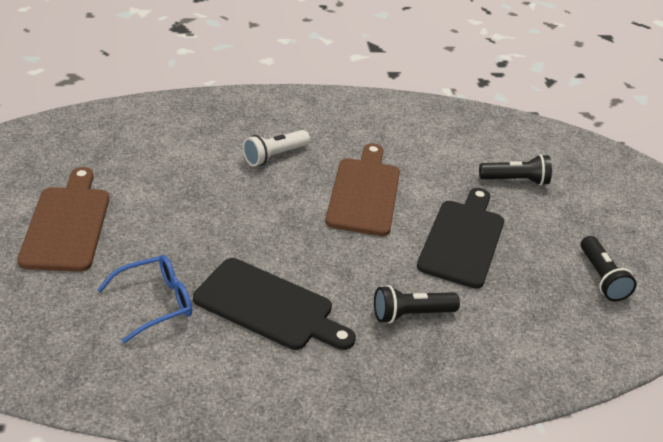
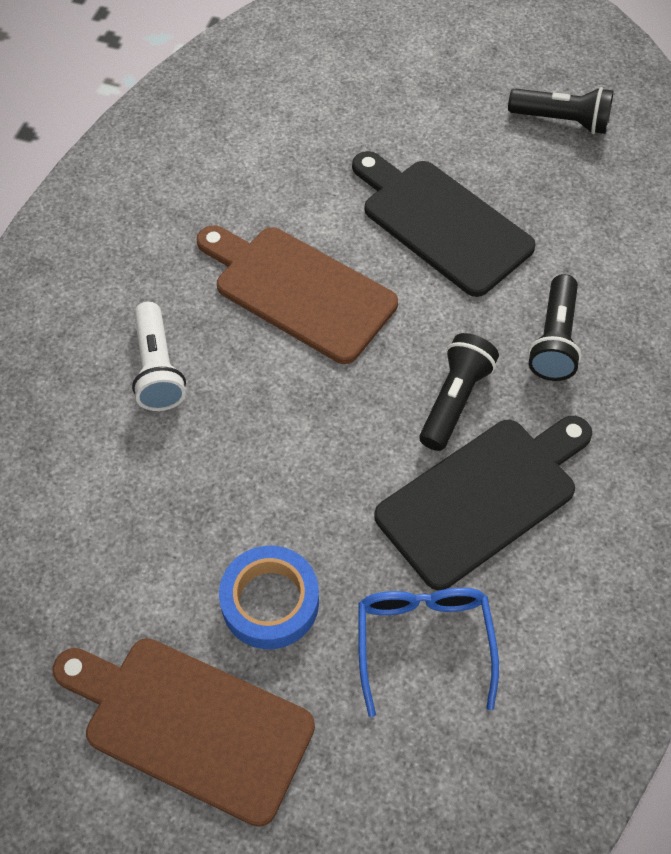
camera: 60 degrees left, 20 degrees up
(152, 234) = (270, 602): none -> blue tape
(515, 180) = (351, 112): black flashlight -> black flashlight (455, 400)

